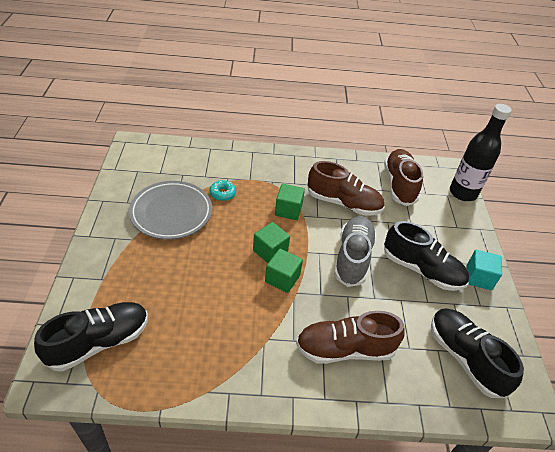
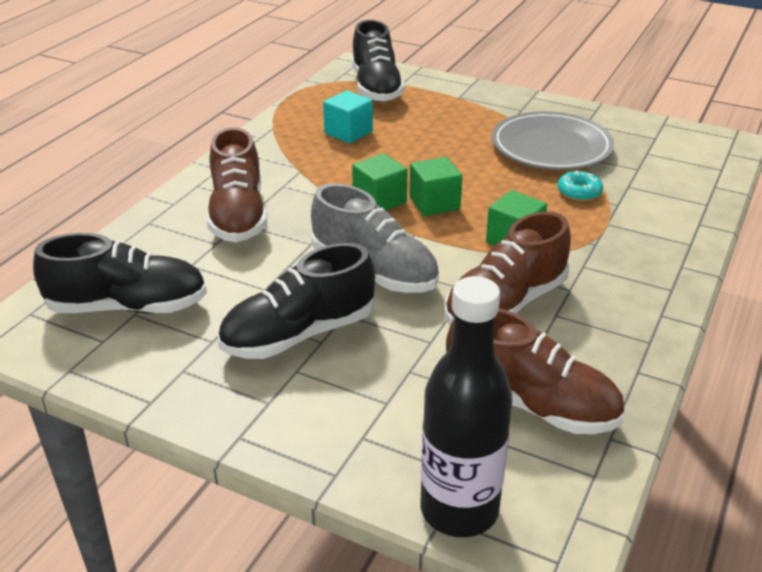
camera: 120 degrees right, 10 degrees down
(345, 349) = (238, 215): brown shoe -> brown shoe turned 150 degrees clockwise
(478, 277) = (230, 399): turquoise cube -> turquoise cube (348, 132)

